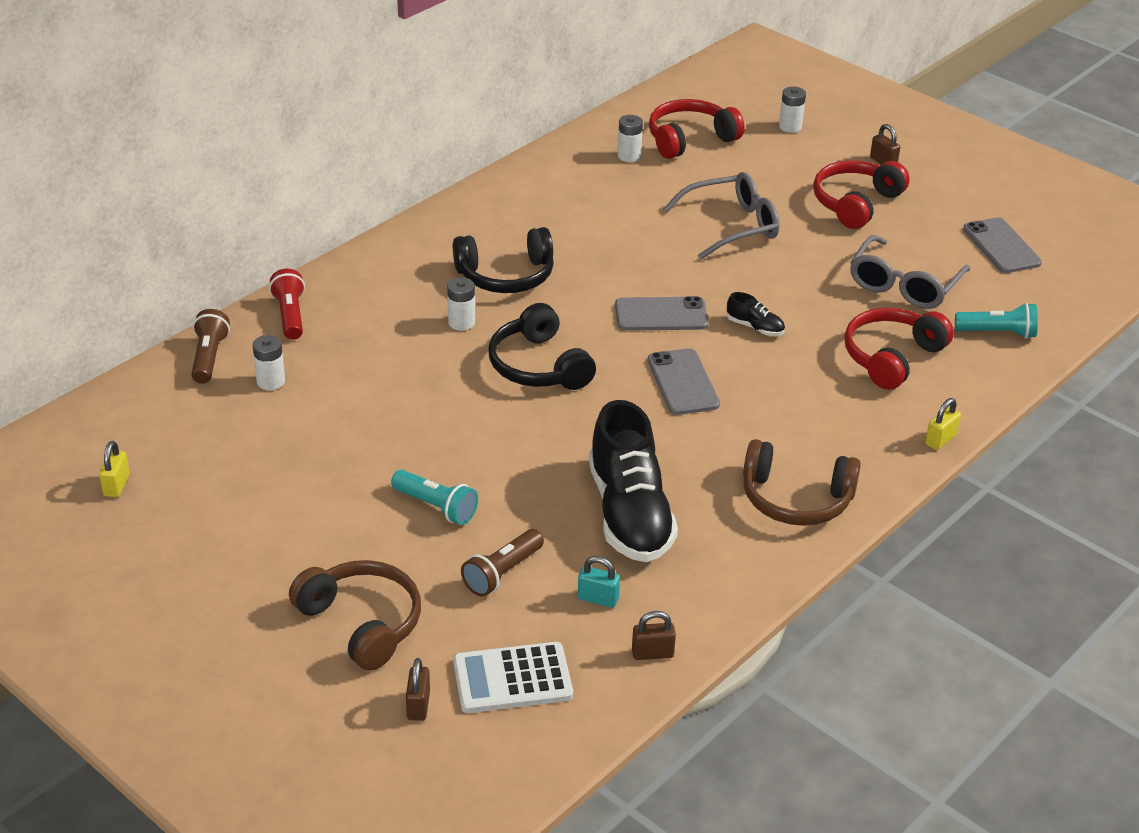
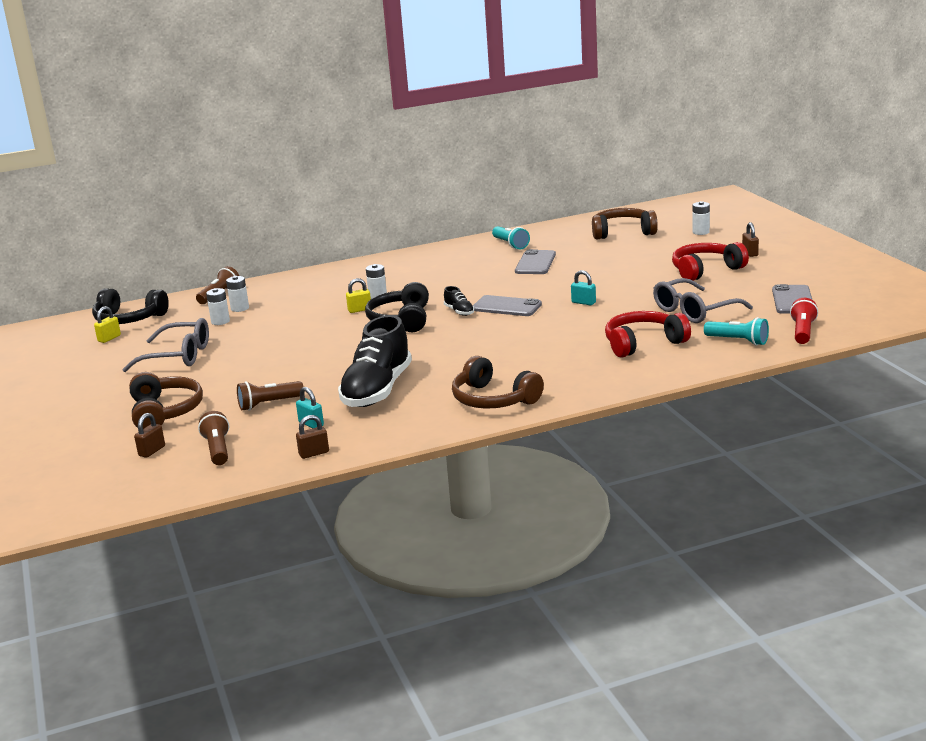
camera: 30 degrees right, 15 degrees down
(290, 315) = (284, 283): red flashlight -> red flashlight (803, 332)
(436, 507) = (266, 371): turquoise flashlight -> turquoise flashlight (510, 244)
(506, 276) = (429, 280): black headphones -> black headphones (129, 319)
(512, 679) = (218, 449): white calculator -> brown flashlight
(629, 156) = (572, 236): white battery -> white battery (220, 321)
(652, 653) = (314, 453): brown padlock -> brown padlock turned 45 degrees counterclockwise
(683, 382) = (483, 338): grey phone -> grey phone (535, 263)
(690, 139) = (622, 232): red headphones -> brown headphones
(731, 226) = (603, 272): grey glasses -> grey glasses (178, 356)
(754, 290) = (583, 302): none -> turquoise padlock
(755, 327) = (563, 319): black shoe -> black shoe (459, 311)
(940, 440) = (630, 386): yellow padlock -> yellow padlock (359, 310)

